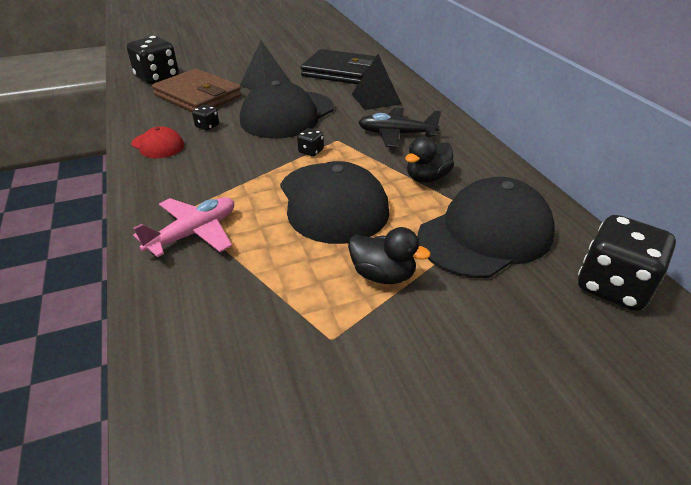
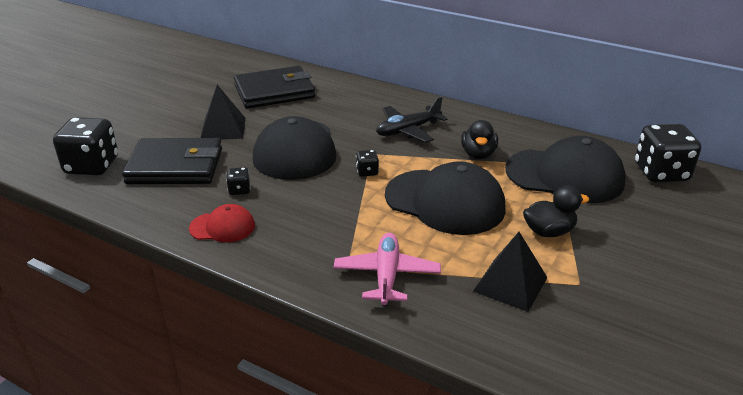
camera: 40 degrees left, 5 degrees down
(198, 96) = (175, 166): brown wallet -> black wallet
(376, 99) = (346, 106): black pyramid -> black pyramid (510, 284)
(485, 234) = (565, 176): black cap -> black cap turned 90 degrees clockwise

